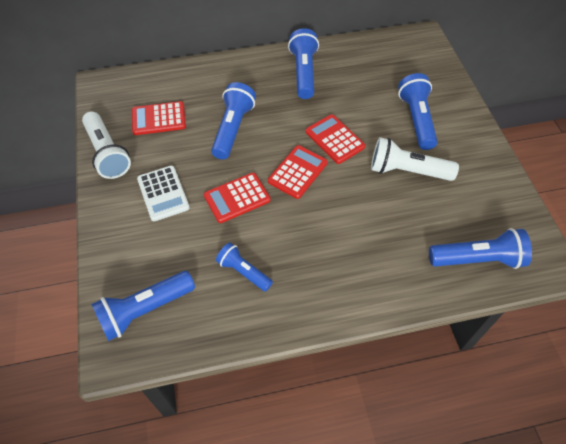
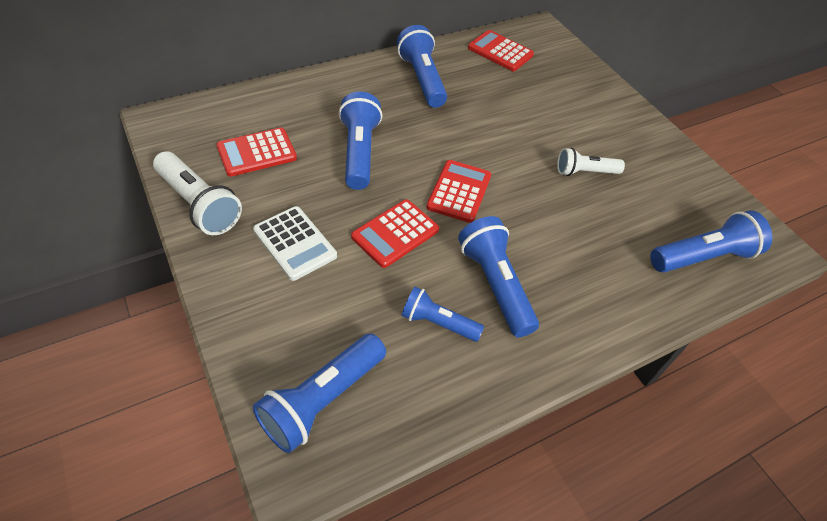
camera: 20 degrees left, 5 degrees down
(335, 139) = (488, 148): red calculator -> red calculator (500, 51)
(406, 171) = (584, 172): white flashlight -> white flashlight, size x0.64
(416, 119) = (571, 115): blue flashlight -> blue flashlight (495, 284)

